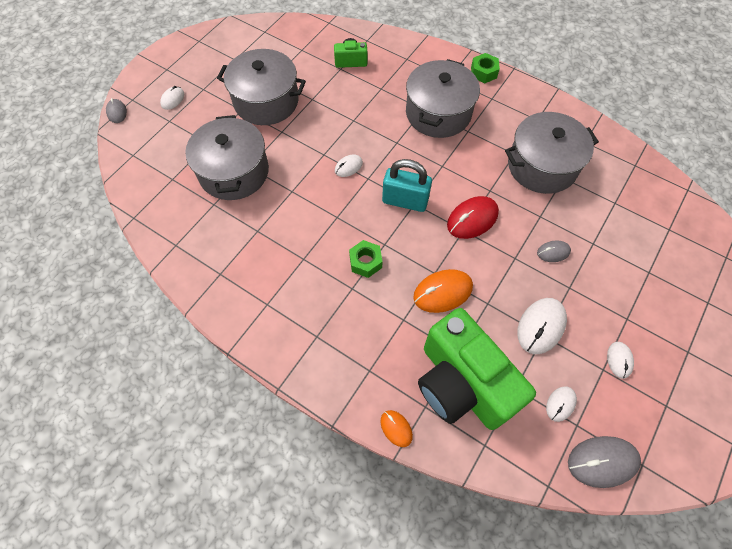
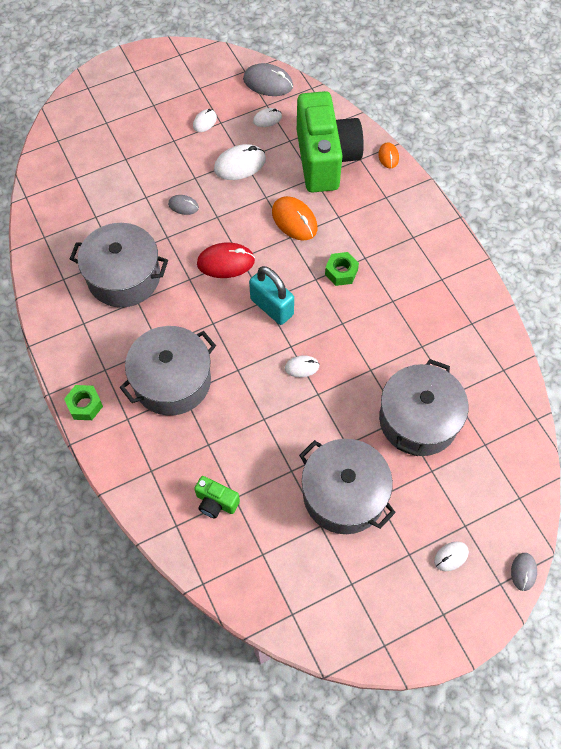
camera: 150 degrees left, 0 degrees up
(442, 292) = (294, 220): orange mouse -> orange mouse turned 45 degrees clockwise

